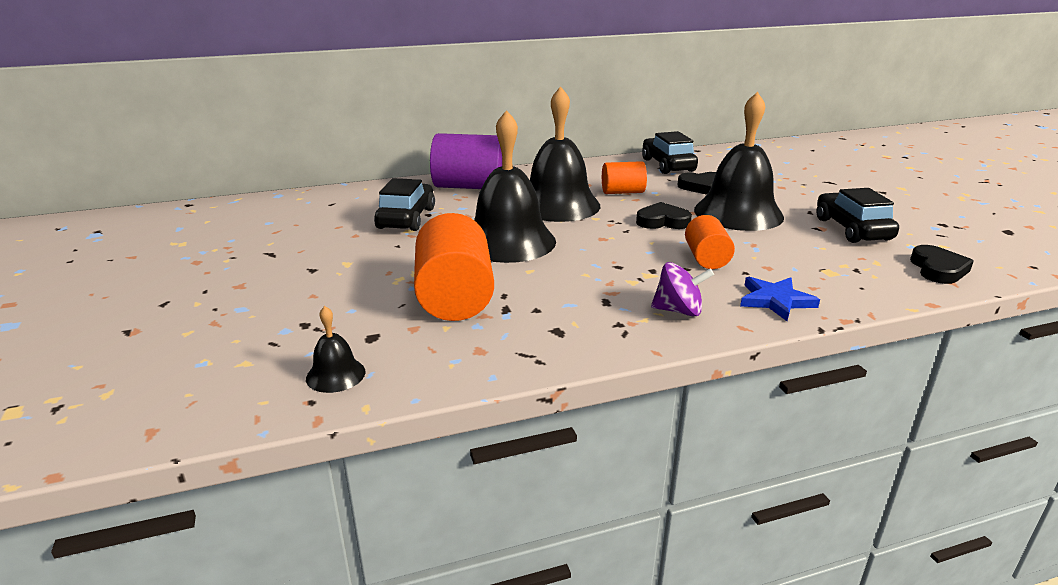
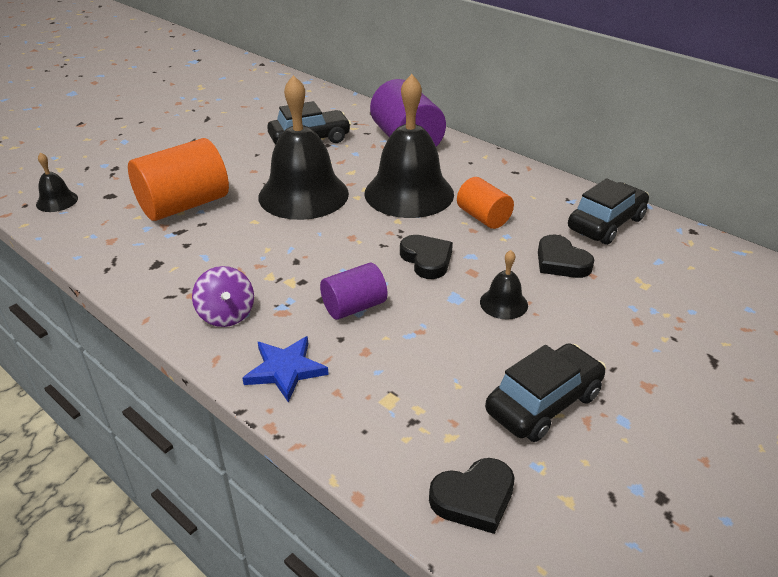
camera: 60 degrees right, 10 degrees up
(706, 258) = (354, 307): orange cylinder -> purple cylinder
(738, 213) = (503, 303): black bell -> black bell, size x0.43

